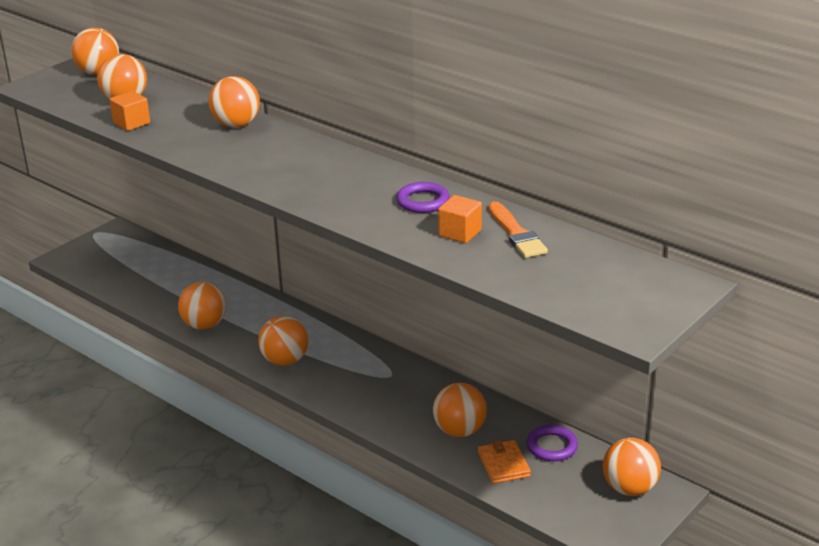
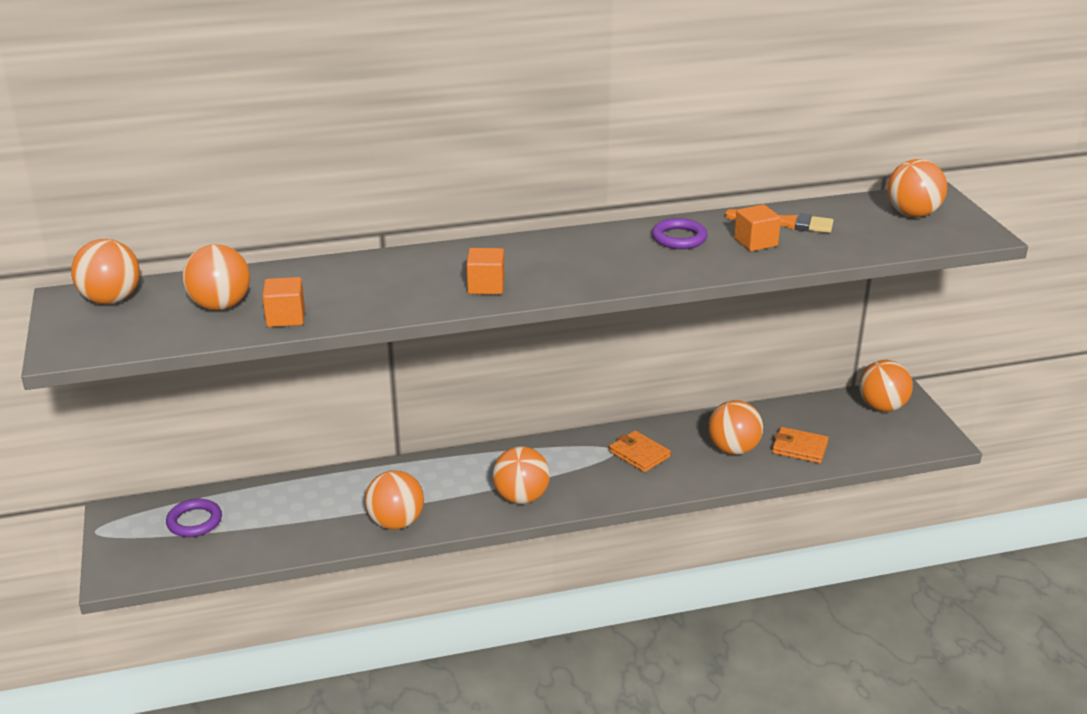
camera: 55 degrees left, 0 degrees up
(236, 125) = (388, 267): orange ball -> orange ball (912, 214)
(249, 163) = (486, 286): none -> orange cube
(398, 388) = (639, 454): none -> orange wallet
(552, 446) = (798, 416): purple ring -> purple ring (194, 521)

